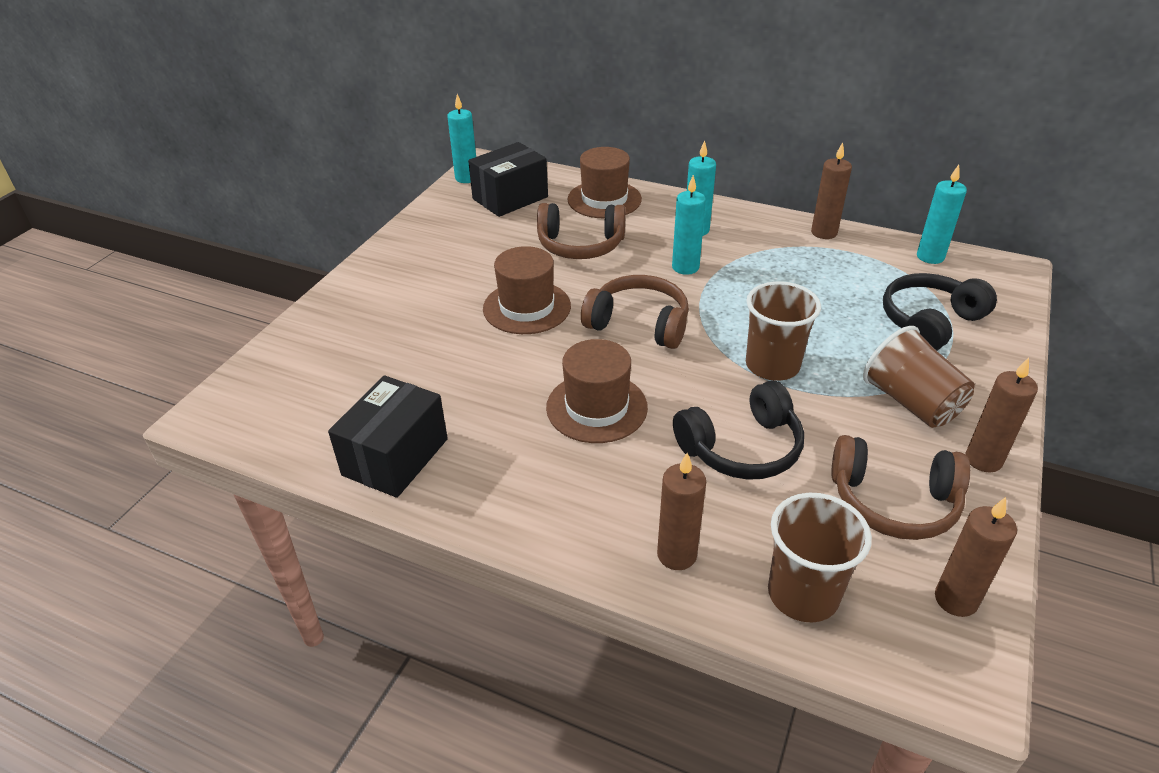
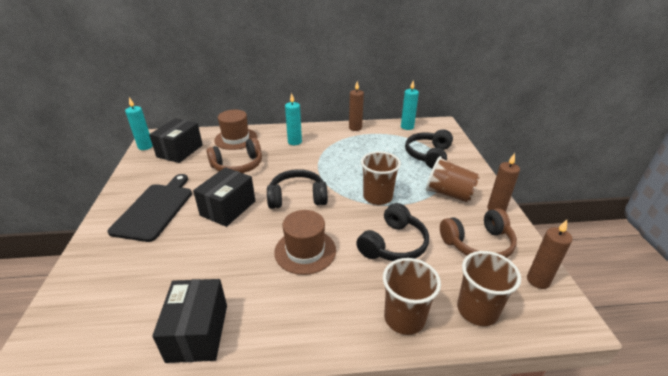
camera: 30 degrees left, 5 degrees down
(430, 277) = (155, 209): none -> black cutting board
(527, 307) = (228, 208): brown hat -> black box
(639, 324) = (297, 197): brown headphones -> black headphones
(676, 555) = (404, 318): brown candle -> brown cup
(685, 267) = (302, 161): turquoise candle -> none

